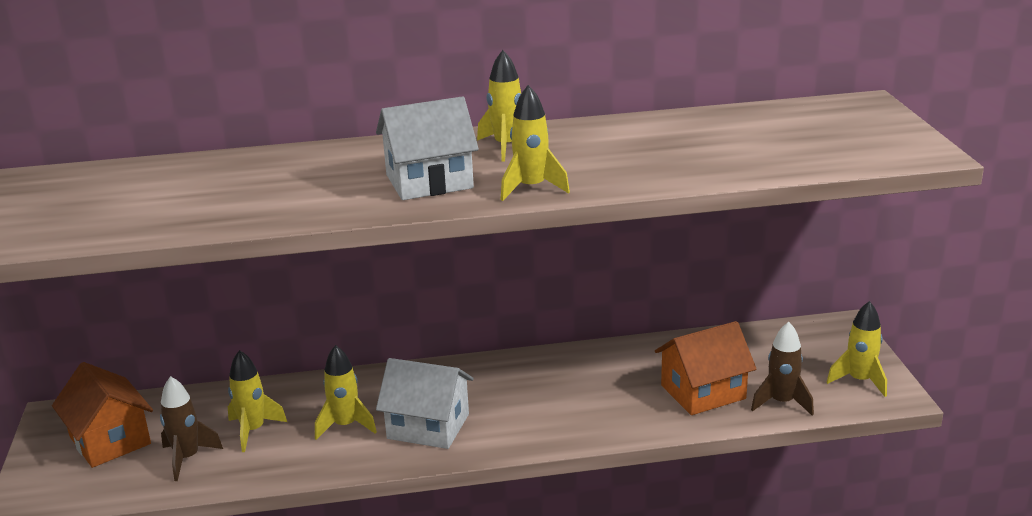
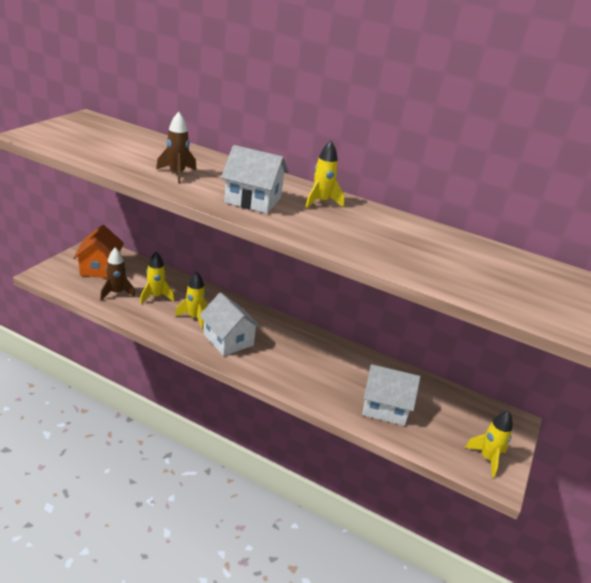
camera: 30 degrees right, 5 degrees up
(531, 188) = (295, 228): yellow rocket -> none
(703, 392) = (385, 407): orange house -> white house
(781, 402) = (423, 441): brown rocket -> brown rocket (177, 174)

